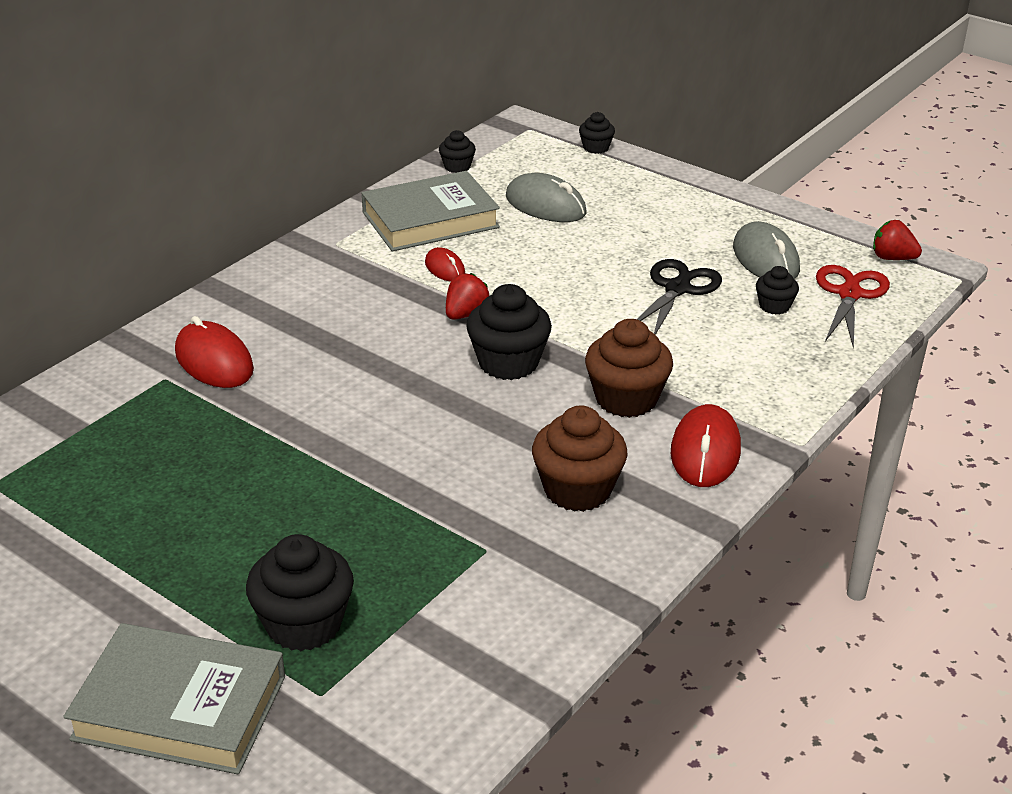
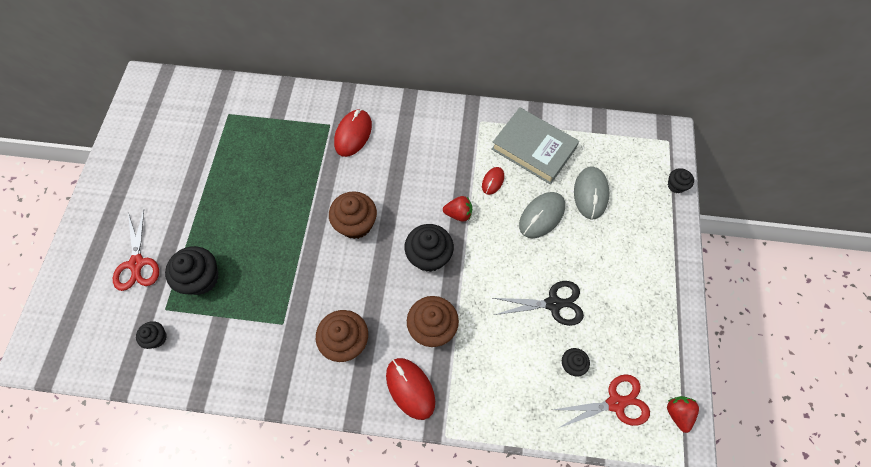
camera: 60 degrees right, 30 degrees up
(180, 708) = (137, 263): grey book -> red scissors
(381, 412) = (356, 224): none -> brown cupcake
(457, 167) = (597, 130): black cupcake -> black cupcake (157, 338)
(705, 452) = (410, 388): red mouse -> red mouse turned 75 degrees clockwise
(765, 259) = (620, 337): grey mouse -> grey mouse (541, 216)

